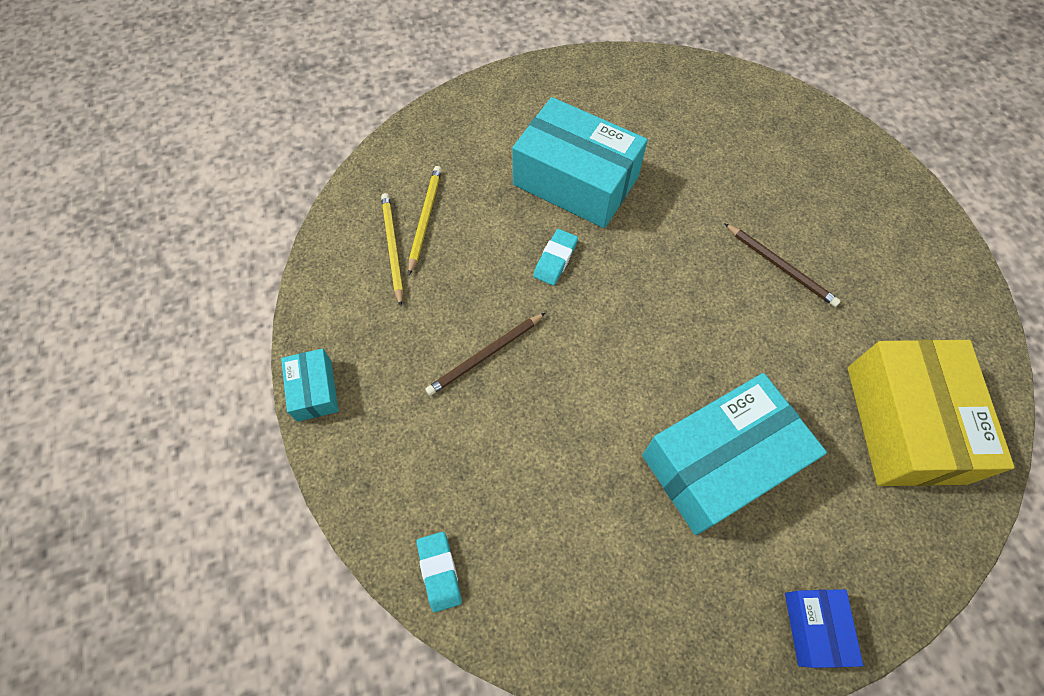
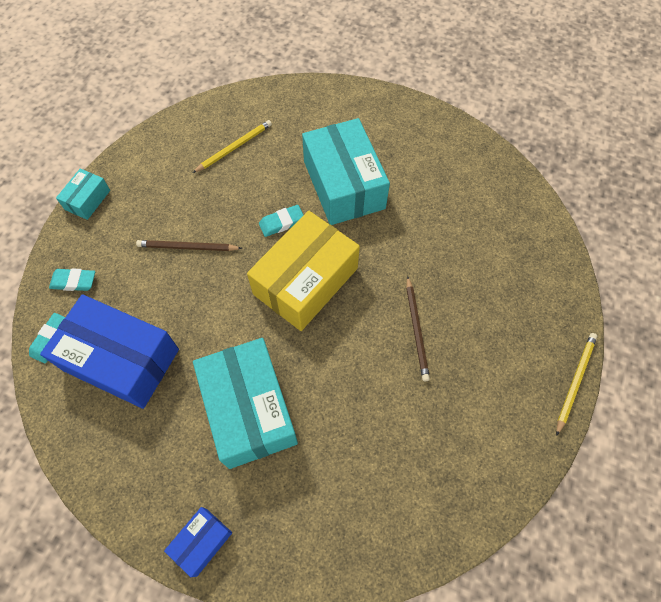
camera: 40 degrees right, 0 degrees up
(392, 248) = (201, 152): yellow pencil -> yellow pencil (575, 381)
(396, 490) = (74, 281): none -> turquoise eraser
(541, 526) = (121, 359): none -> blue box
(719, 462) = (249, 409): turquoise box -> turquoise box turned 60 degrees clockwise
(904, 423) = (388, 485): yellow box -> yellow box (305, 281)

